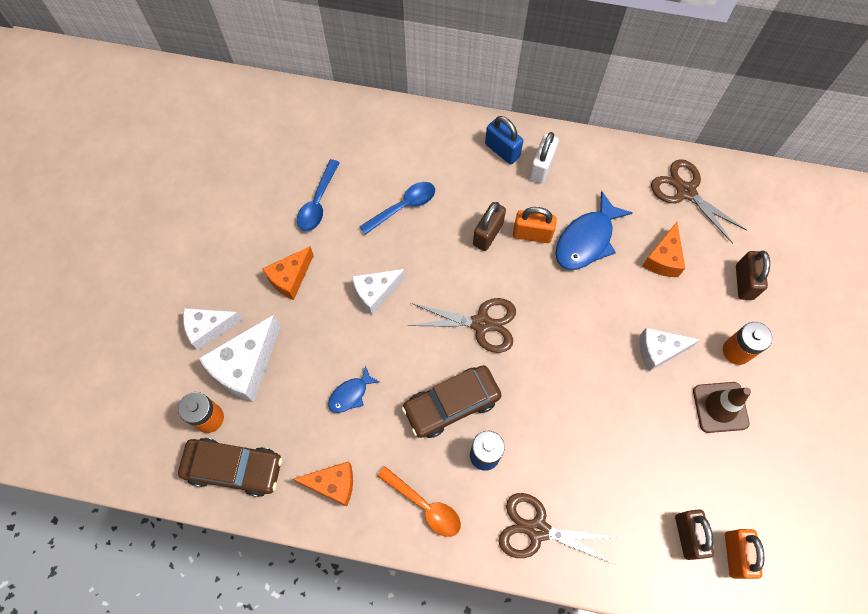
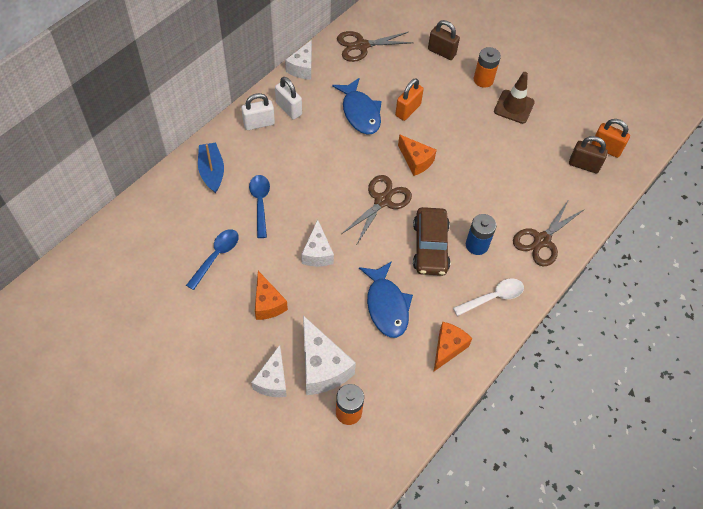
camera: 65 degrees left, 10 degrees down
(234, 468) = (399, 411): brown car -> none
(318, 202) = (216, 256): blue spoon -> blue spoon turned 105 degrees counterclockwise
(350, 394) = (386, 305): blue fish -> blue fish, size x1.81
(413, 142) = (212, 171): none -> blue boat
(425, 506) = (493, 297): orange spoon -> white spoon
(488, 234) = (318, 164): brown padlock -> none
(502, 150) = (259, 123): blue padlock -> white padlock
(532, 234) = (335, 139): orange padlock -> orange padlock (408, 110)
(659, 351) = (460, 117): white cheese -> white cheese (302, 68)
(663, 259) = (400, 81): orange cheese -> orange cheese (416, 161)

